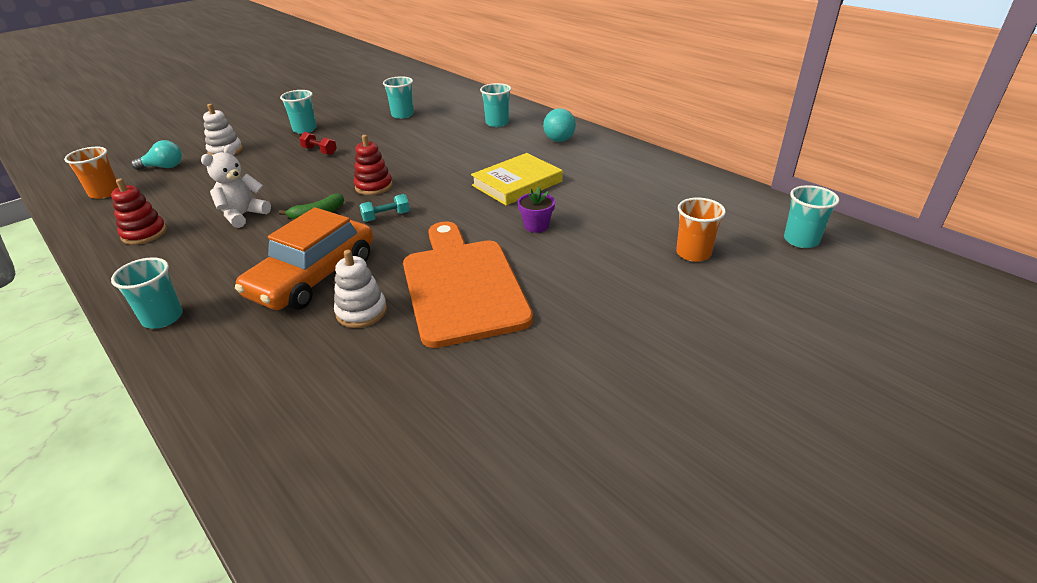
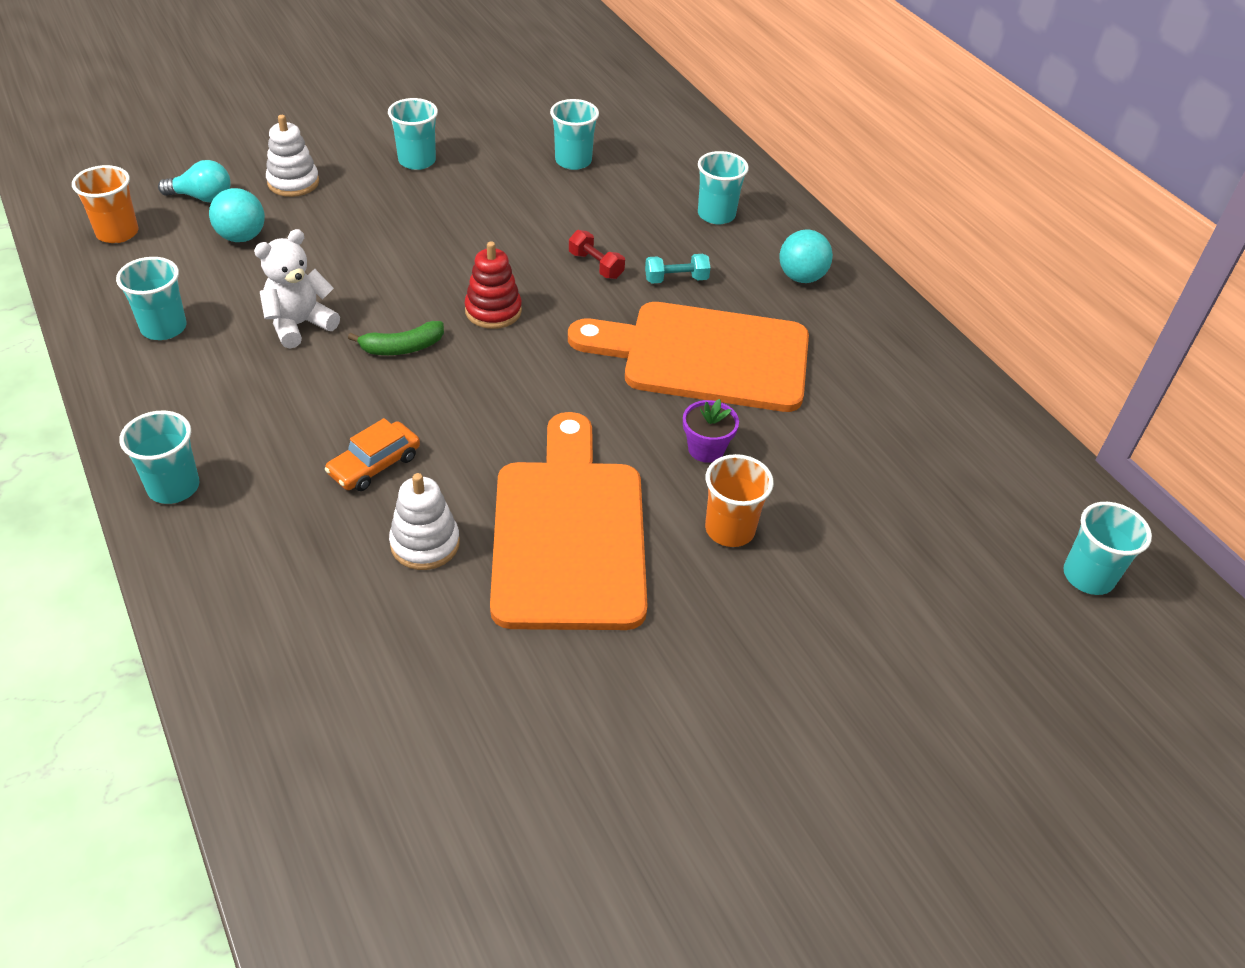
camera: 10 degrees right, 10 degrees up
(144, 234) = (164, 328): red stacking toy -> turquoise cup
(194, 181) = (242, 237): none -> turquoise ball
(313, 276) = (374, 465): orange car -> orange car, size x0.49
(319, 151) = (430, 215): red dumbbell -> red dumbbell (596, 265)
(386, 217) = (497, 377): turquoise dumbbell -> turquoise dumbbell (676, 279)
(517, 183) = (705, 356): yellow book -> orange cutting board
(693, 253) = (915, 559): orange cup -> orange cup (730, 529)

